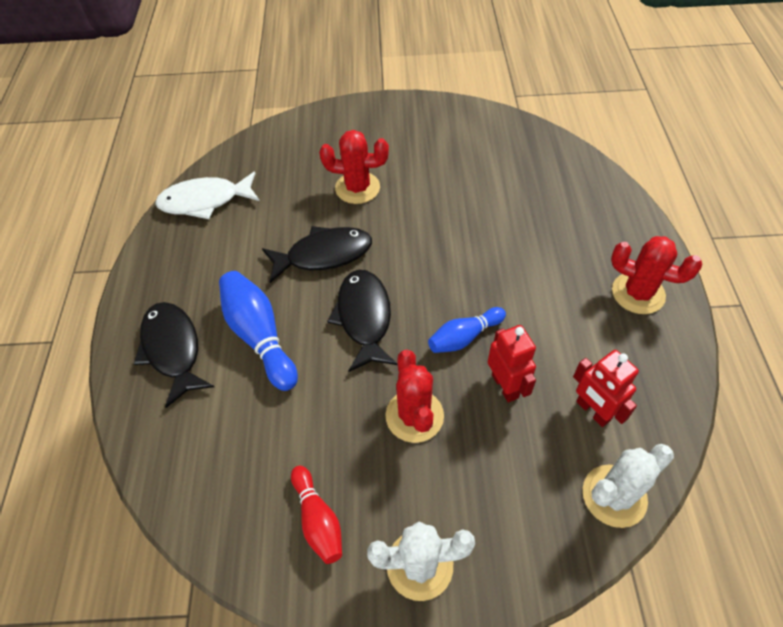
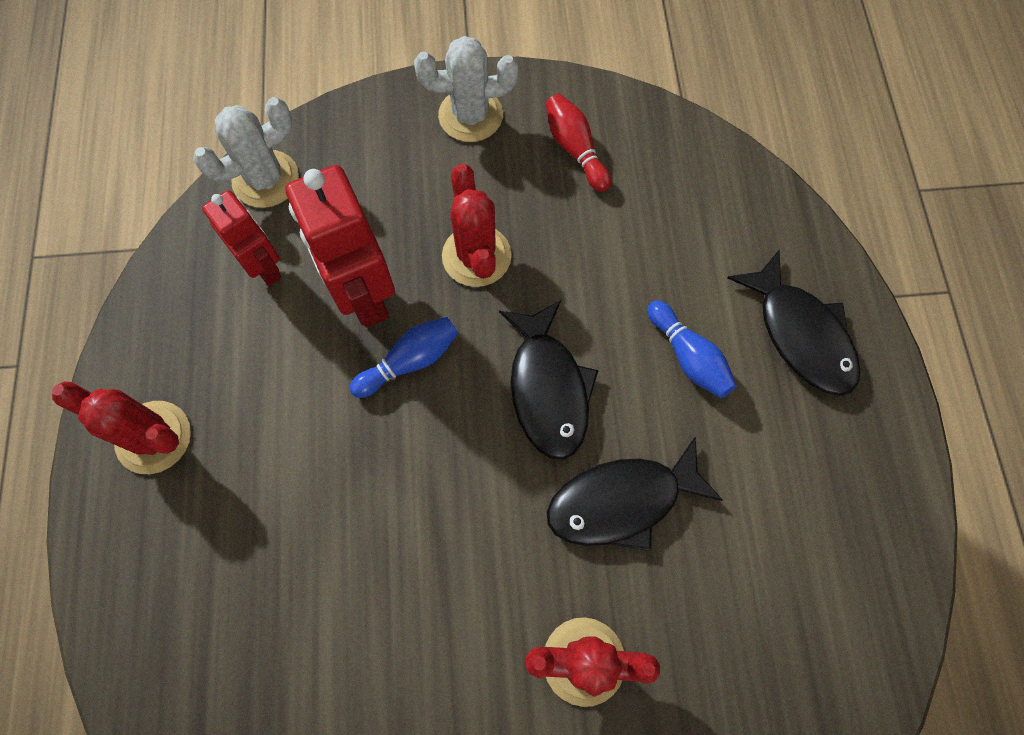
camera: 175 degrees right, 15 degrees up
(205, 201) = (855, 622): white fish -> none
(260, 336) = (688, 357): blue bowling pin -> blue bowling pin, size x0.64
(505, 386) = (364, 295): red robot -> red robot, size x1.60

